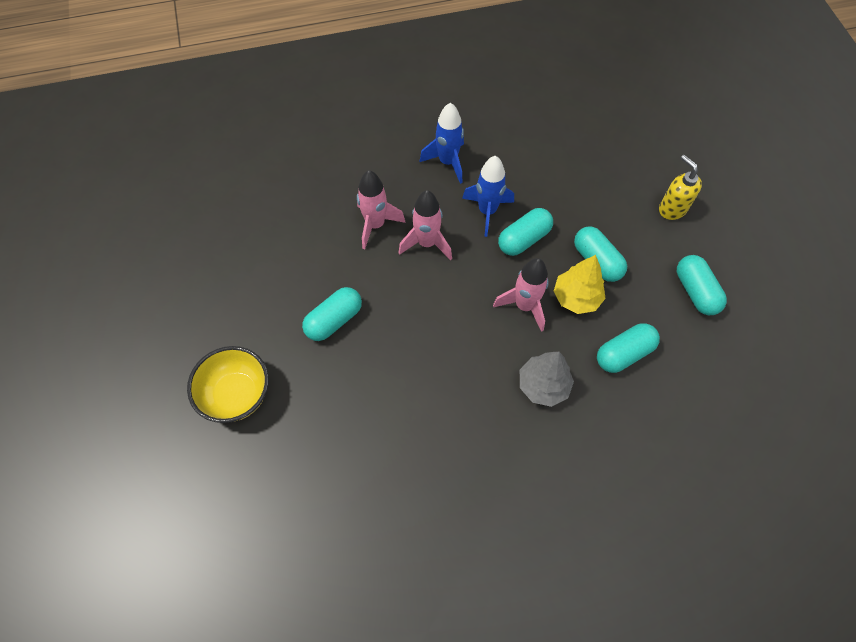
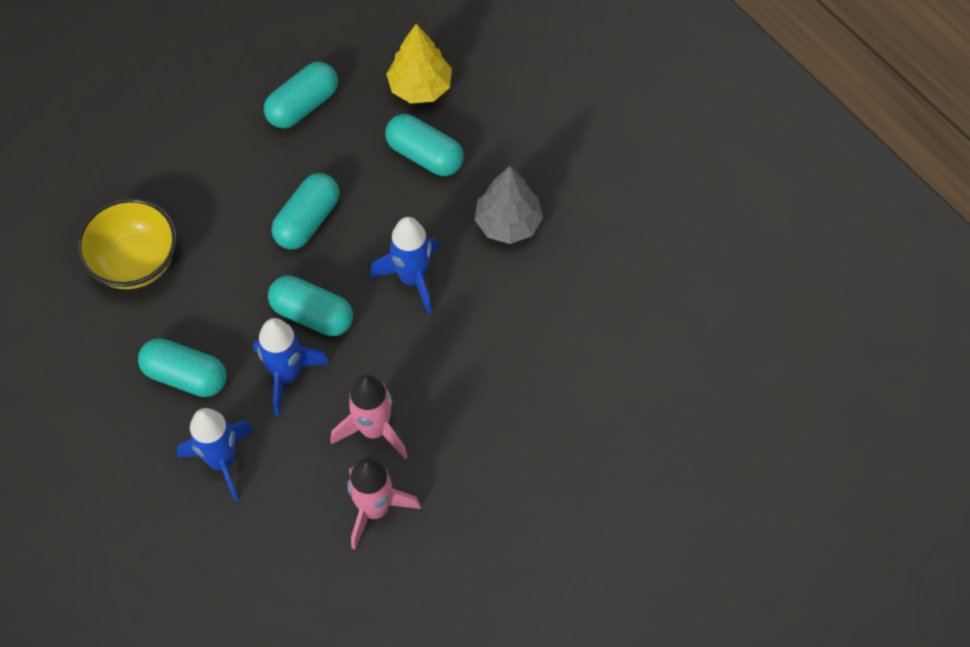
camera: 115 degrees left, 0 degrees up
(237, 394) = (701, 554): yellow bowl -> yellow bowl (135, 261)
(334, 320) = (544, 491): turquoise capsule -> turquoise capsule (185, 376)
(524, 306) = (412, 278): pink rocket -> blue rocket
(576, 297) = (372, 226): yellow tree -> yellow tree (420, 87)
(672, 209) = (185, 160): yellow soap dispenser -> none

